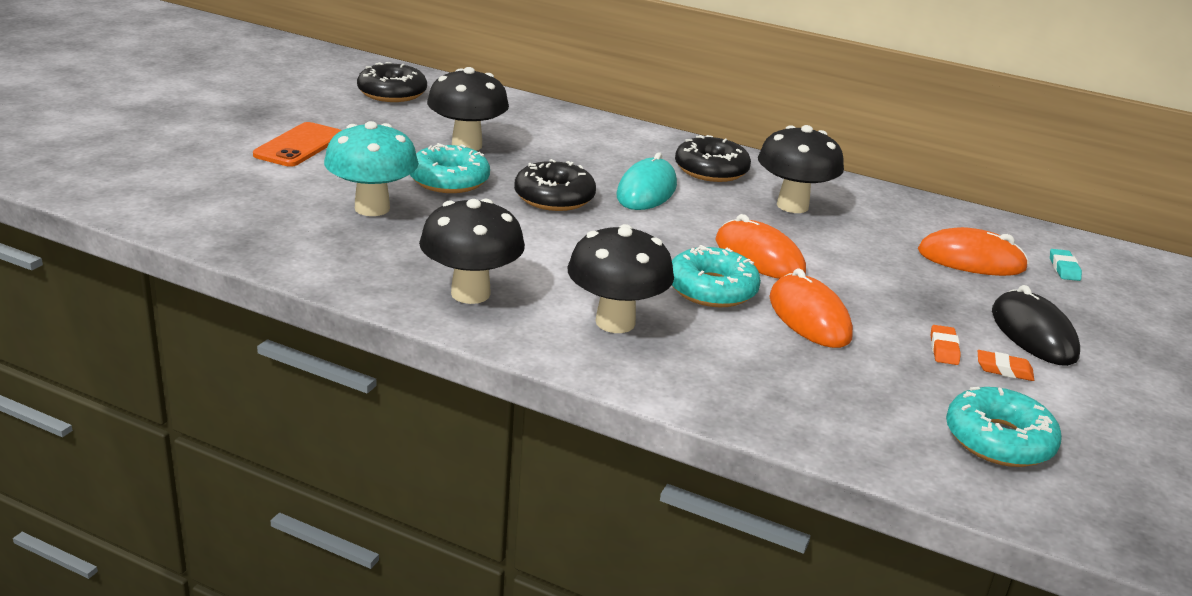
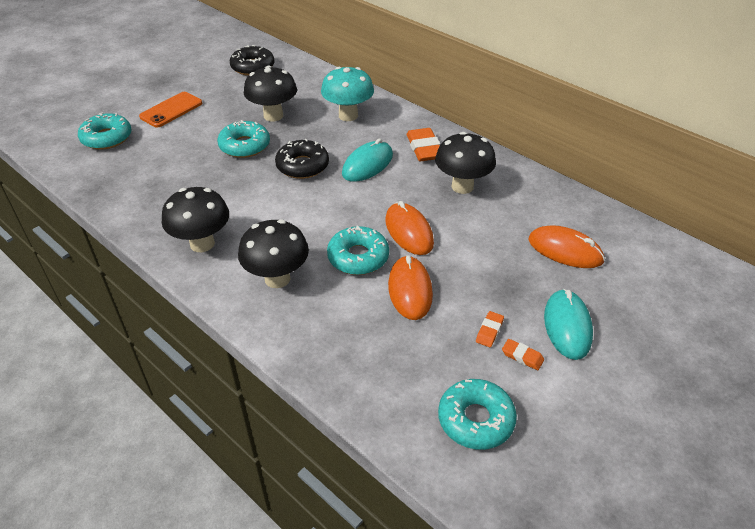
camera: 20 degrees right, 15 degrees up
(215, 183) = (107, 138): none -> turquoise donut
(372, 208) = (184, 166): turquoise mushroom -> turquoise mushroom (348, 115)
(711, 170) = (424, 149): black donut -> orange eraser
(1033, 334) = (567, 326): black mouse -> turquoise mouse
(1064, 268) = (635, 266): turquoise eraser -> none

